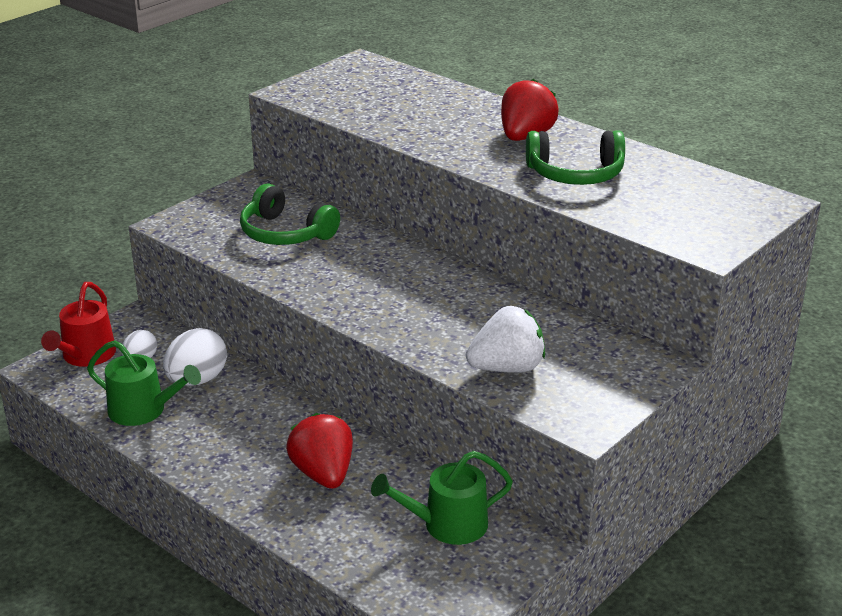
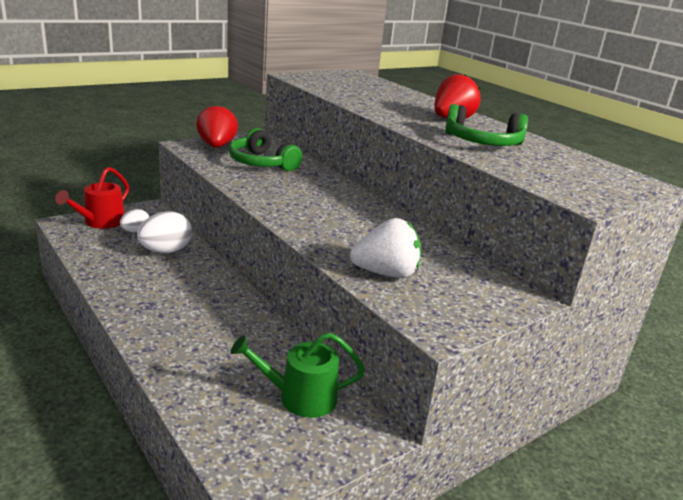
camera: 10 degrees right, 5 degrees down
(143, 410) = (114, 262): green watering can -> none
(323, 474) = (218, 333): red strawberry -> red strawberry (216, 146)

